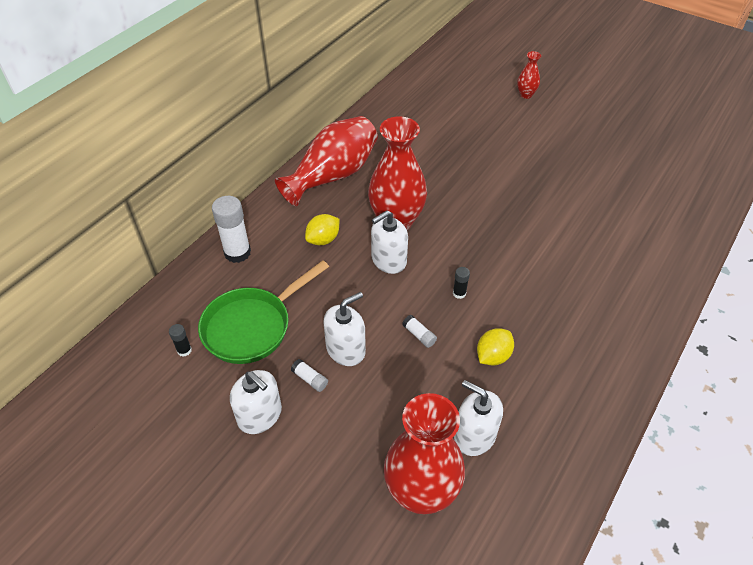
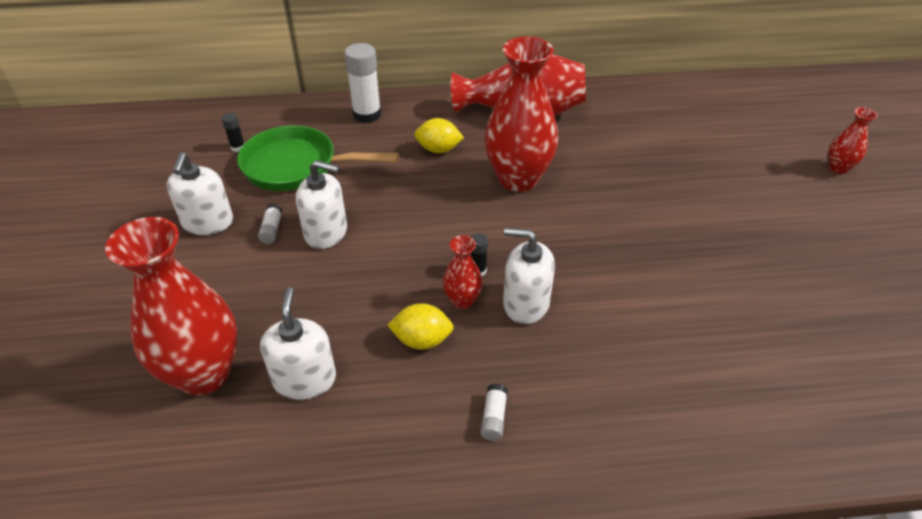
camera: 50 degrees right, 5 degrees down
(388, 260) = (463, 200): white soap dispenser -> white soap dispenser (526, 304)
(419, 335) = (392, 271): white glue stick -> white glue stick (494, 417)
(477, 316) = (462, 300): none -> red vase

